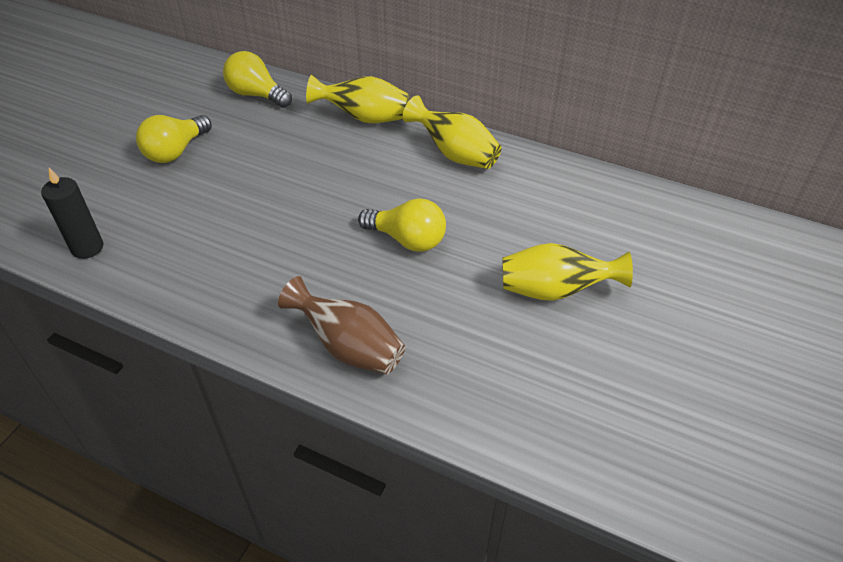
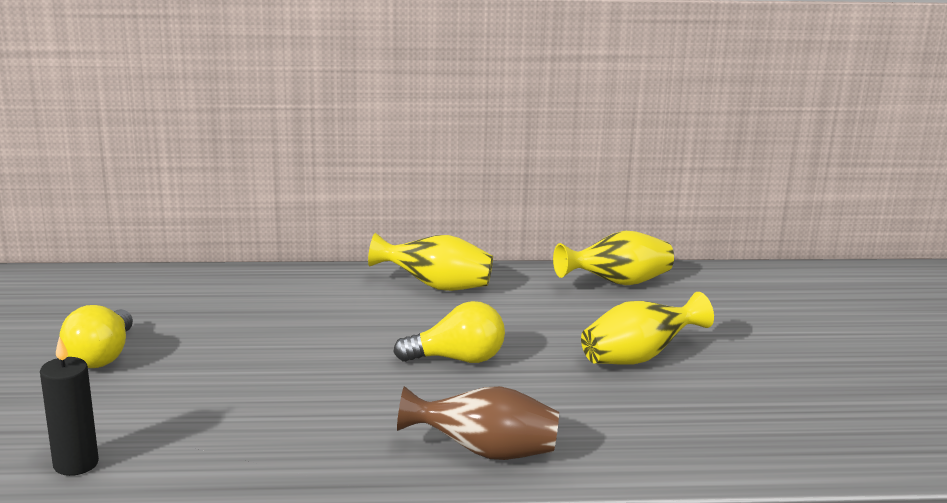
camera: 30 degrees left, 25 degrees down
(256, 95) = (154, 289): yellow light bulb -> none
(364, 117) = (307, 280): yellow vase -> yellow vase (618, 283)

